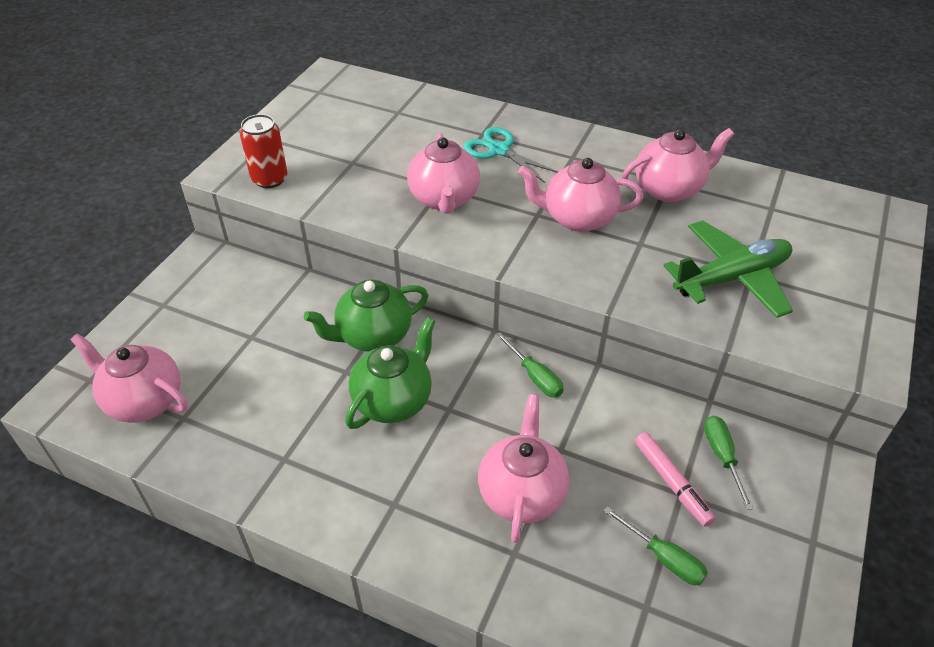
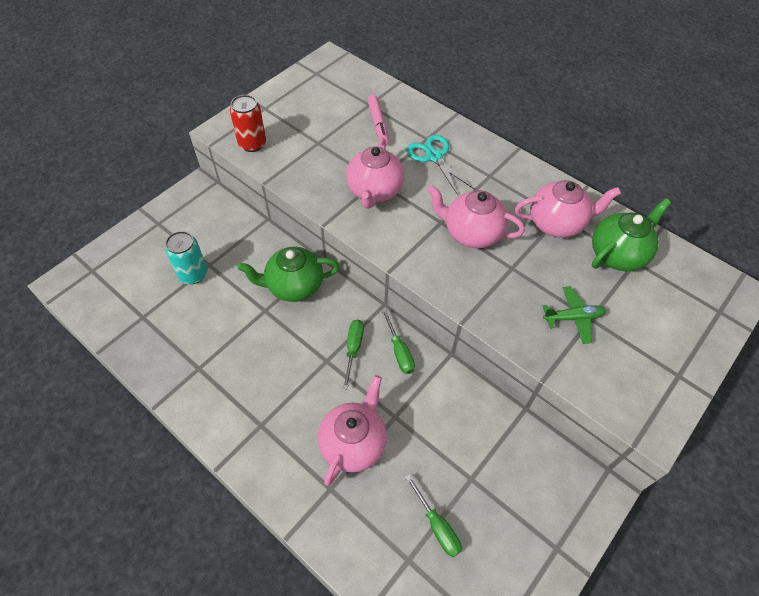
camera: 15 degrees right, 10 degrees up
(143, 401) = (121, 296): pink teapot -> none
(234, 352) = (193, 274): none -> turquoise can
(394, 400) = (290, 343): green teapot -> green teapot (617, 254)
(672, 483) = (468, 467): pink marker -> pink marker (378, 124)
(722, 456) = (515, 457): green screwdriver -> green screwdriver (353, 349)
(731, 278) = (573, 318): green plane -> green plane, size x0.56

